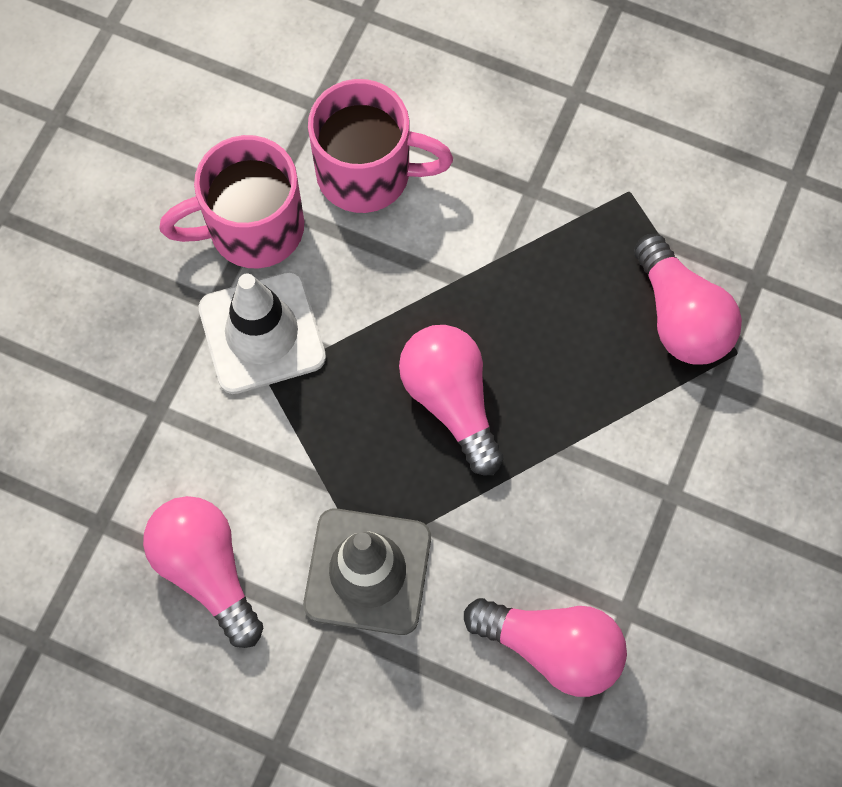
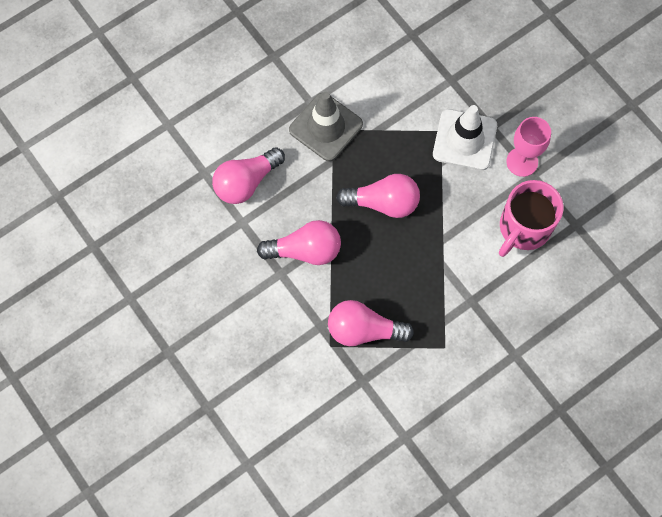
camera: 120 degrees right, 0 degrees up
(207, 570) = (365, 65): pink light bulb -> pink light bulb (305, 250)
(252, 228) = (522, 162): pink mug -> pink goblet

